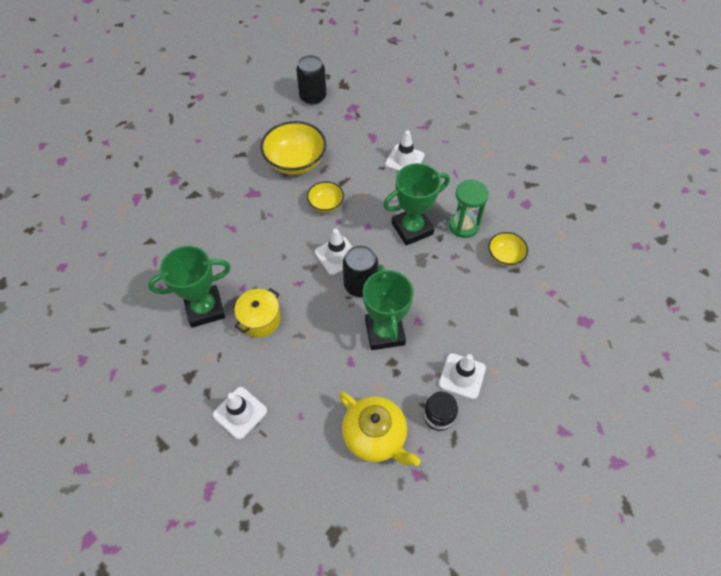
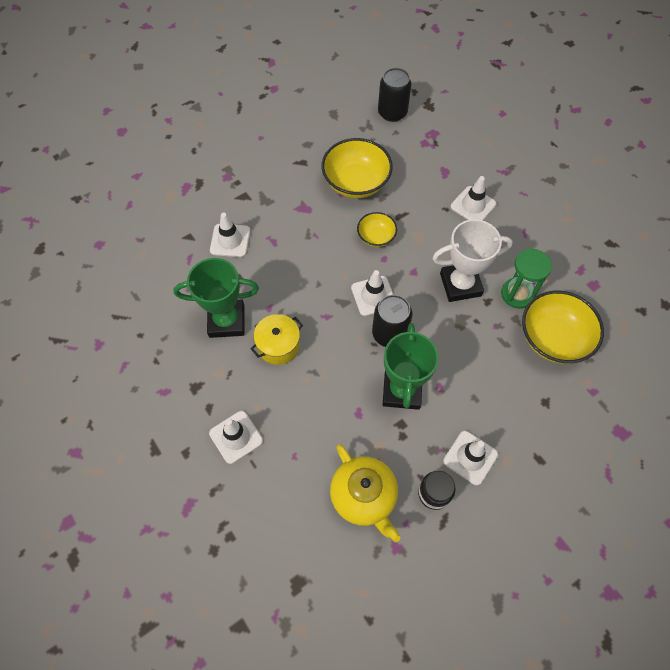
camera: 15 degrees right, 5 degrees up
(190, 236) = (230, 240): none -> white traffic cone
(412, 228) = (460, 284): green trophy -> white trophy
(505, 256) = (553, 338): yellow bowl -> yellow bowl, size x1.82

